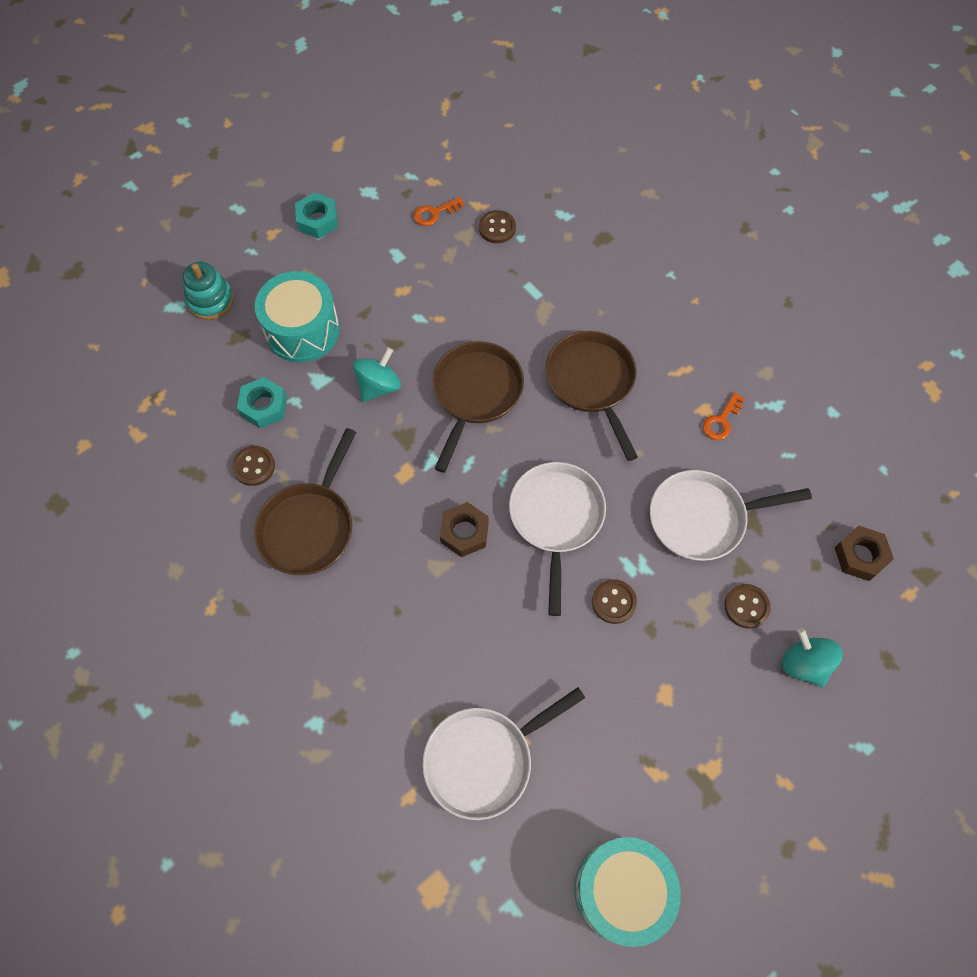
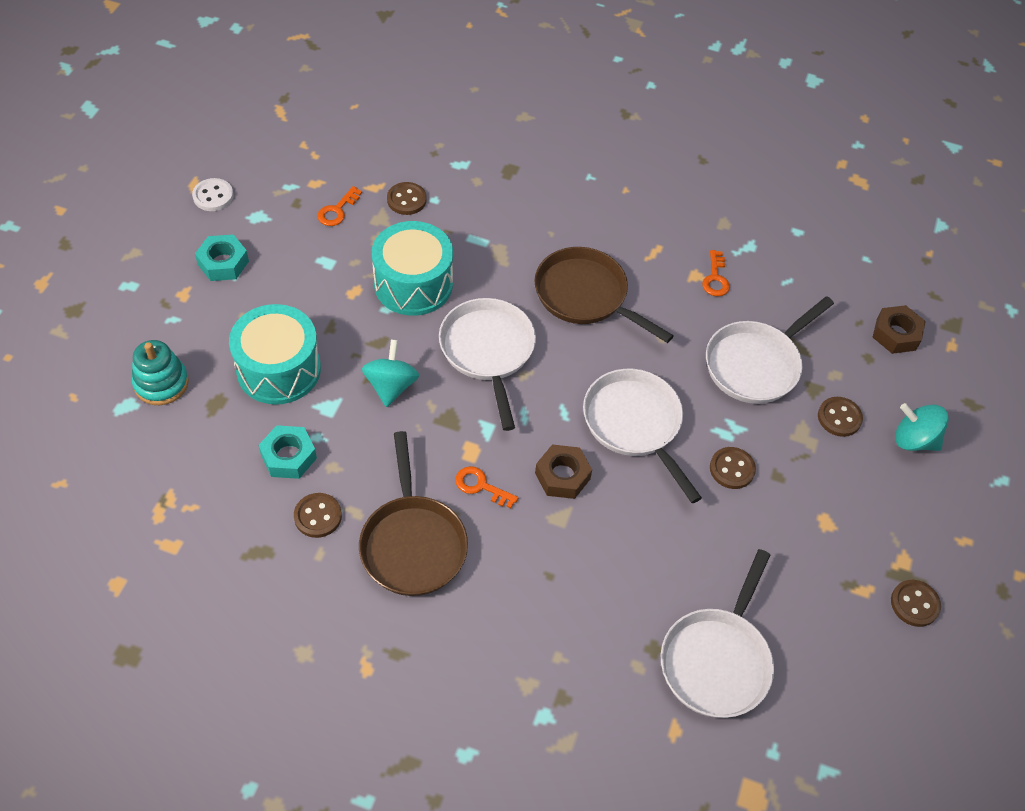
camera: 35 degrees left, 10 degrees down
(346, 159) = (213, 196): none -> white button
(393, 507) = (481, 486): none -> orange key
(475, 394) = (488, 352): brown pan -> white pan
(621, 890) = (903, 701): turquoise drum -> turquoise drum (413, 284)
(694, 812) = (914, 604): none -> brown button

